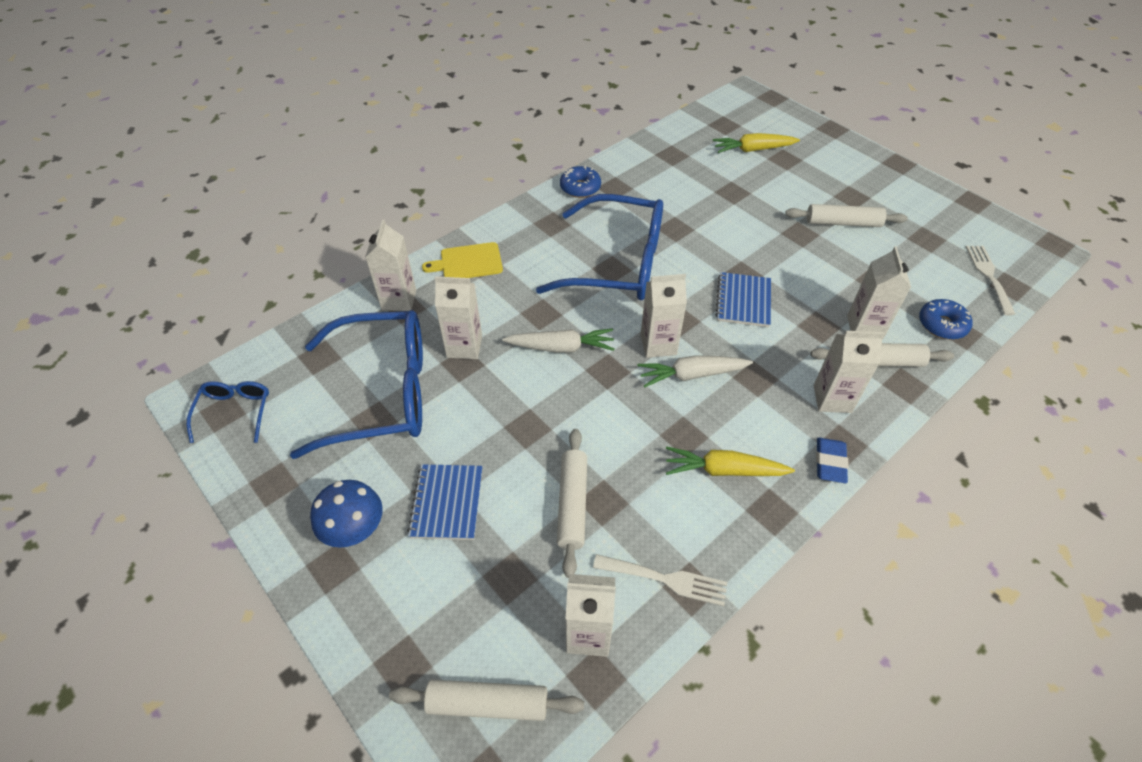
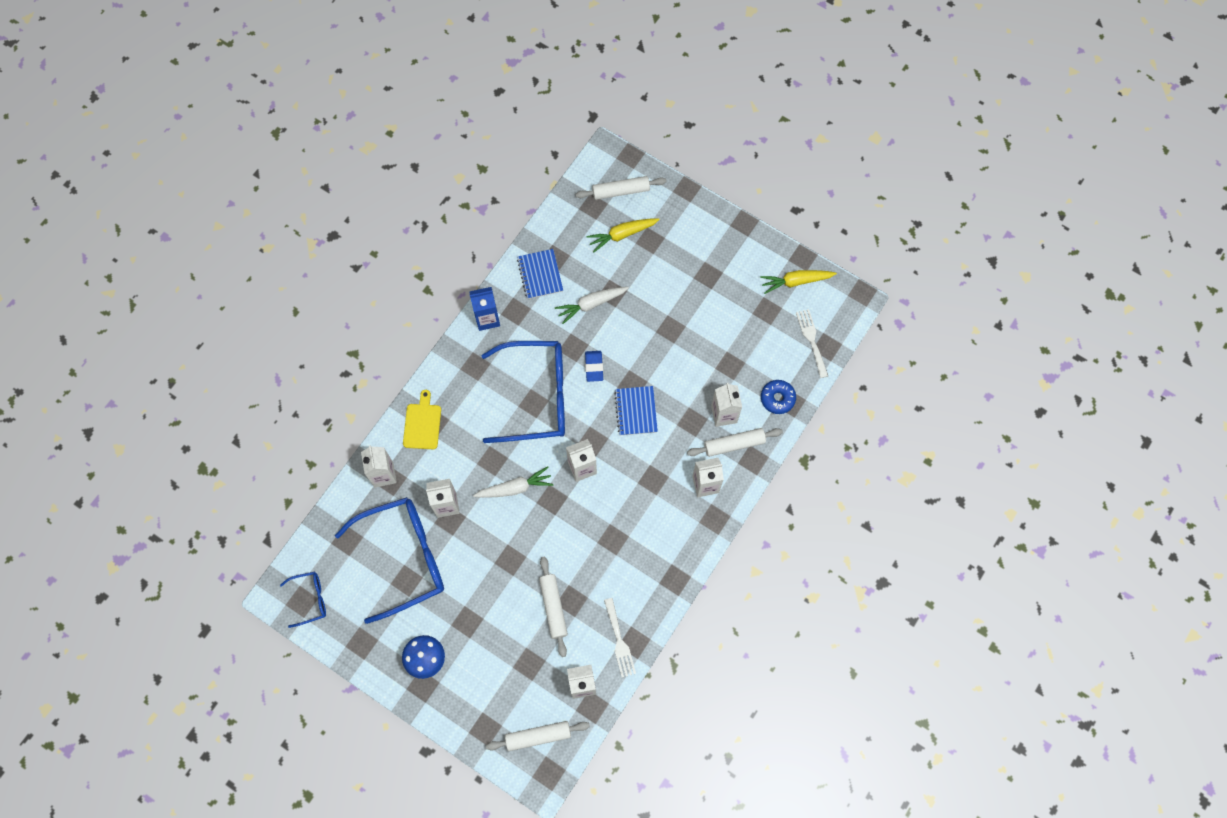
camera: 15 degrees left, 20 degrees up
(235, 412) = (310, 599): blue glasses -> blue glasses turned 90 degrees clockwise
(447, 503) = (476, 627): blue notebook -> blue notebook (540, 275)
(468, 262) = (422, 424): yellow cutting board -> yellow cutting board turned 120 degrees clockwise
(580, 188) = (487, 318): blue donut -> blue carton
(666, 579) = (619, 641): white fork -> white fork turned 75 degrees clockwise
(692, 375) = (610, 488): white carrot -> white carrot (591, 304)
(724, 470) = (642, 558): yellow carrot -> yellow carrot (796, 281)
(830, 462) = (707, 535): blue eraser -> blue eraser (594, 367)
(843, 223) = (702, 308): white rolling pin -> white rolling pin (621, 191)

